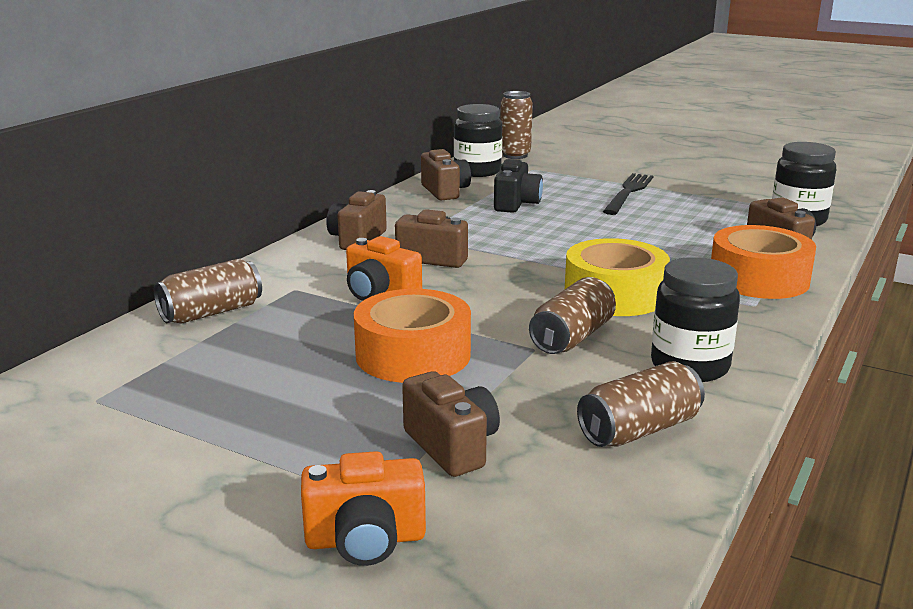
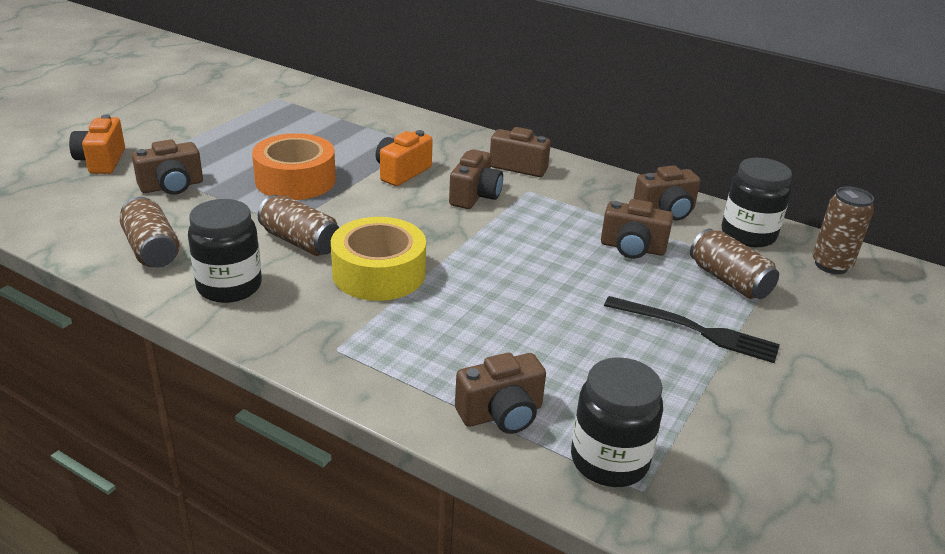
camera: 90 degrees right, 10 degrees up
(211, 312) = (382, 119): brown can -> brown can (729, 280)
(516, 204) = (632, 248): black camera -> brown camera
(759, 279) = (402, 369): orange tape -> none

